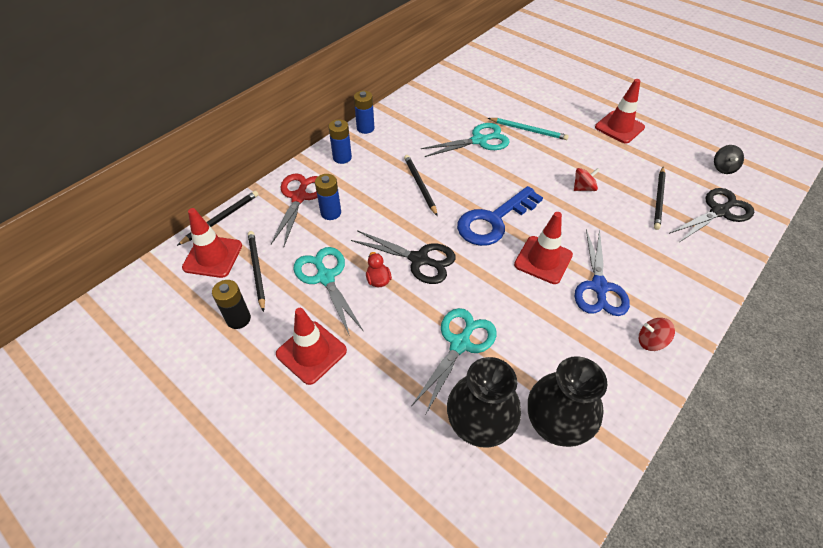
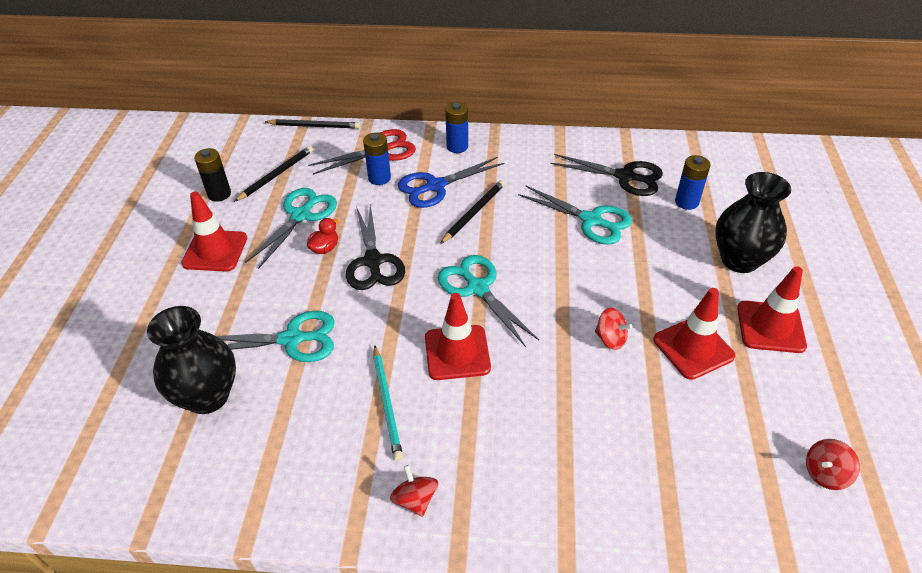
camera: 55 degrees right, 5 degrees down
(213, 256) = (271, 145): red traffic cone -> red traffic cone (693, 348)
(365, 128) = (515, 138): blue battery -> blue battery (686, 202)
(493, 221) = (477, 288): blue key -> turquoise scissors
(528, 130) = (658, 249): turquoise pencil -> turquoise pencil (387, 404)
(555, 425) = (243, 455): black vase -> black vase (739, 260)
(599, 287) = (459, 418): blue scissors -> blue scissors (435, 186)
(659, 199) = (671, 421): black pencil -> none
(719, 211) = (719, 498): black scissors -> black scissors (625, 177)
(723, 168) = (825, 473): black spinning top -> red spinning top

